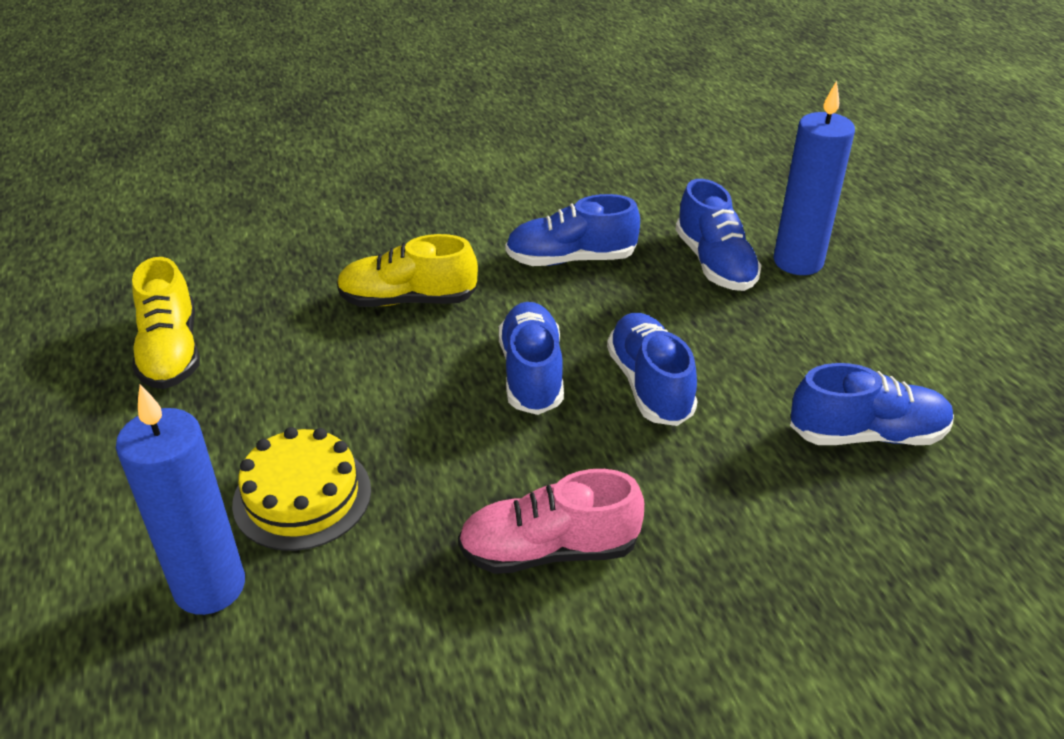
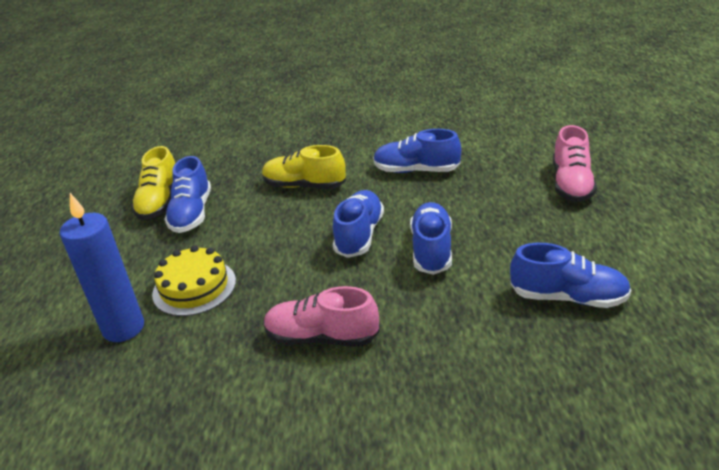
camera: 20 degrees right, 5 degrees down
(715, 263) = (511, 180): blue shoe -> blue shoe (192, 214)
(798, 262) = (571, 184): blue candle -> pink shoe

